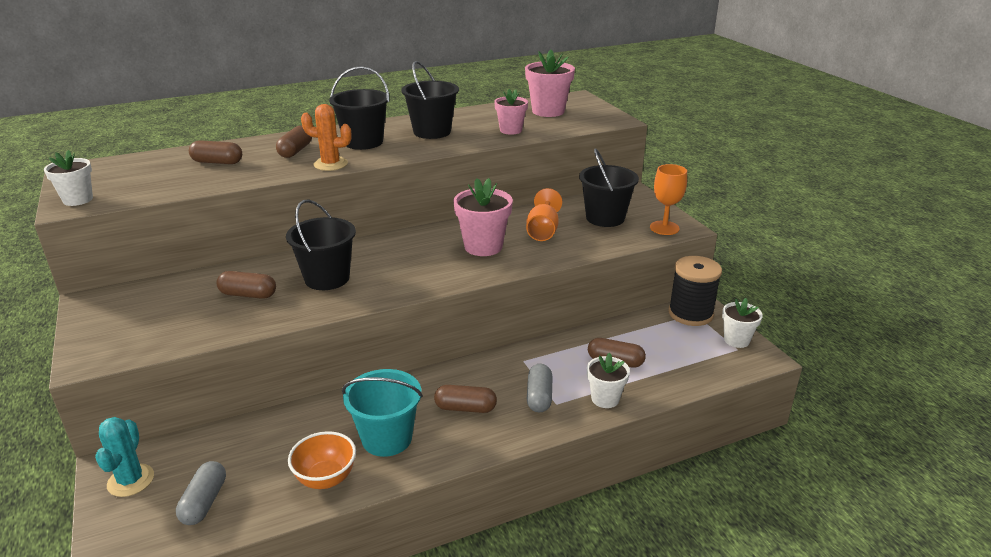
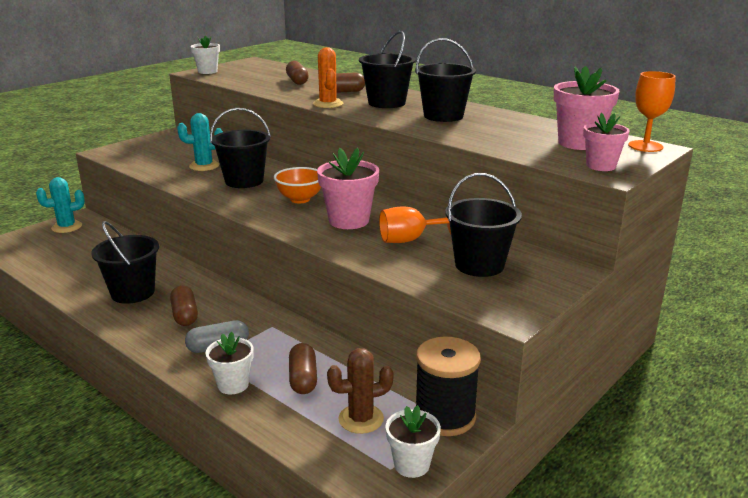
camera: 65 degrees right, 5 degrees down
(204, 502) = (50, 253): grey capsule -> none
(248, 295) = (204, 166): brown capsule -> turquoise cactus
(326, 479) = (81, 283): orange bowl -> orange bowl (300, 199)
(387, 438) = (133, 292): turquoise bucket -> black bucket
(511, 130) = (494, 139): pink flower pot -> pink flower pot (601, 166)
(664, 228) = (495, 303): orange goblet -> orange goblet (645, 146)
(679, 347) = (361, 419): none -> brown cactus

